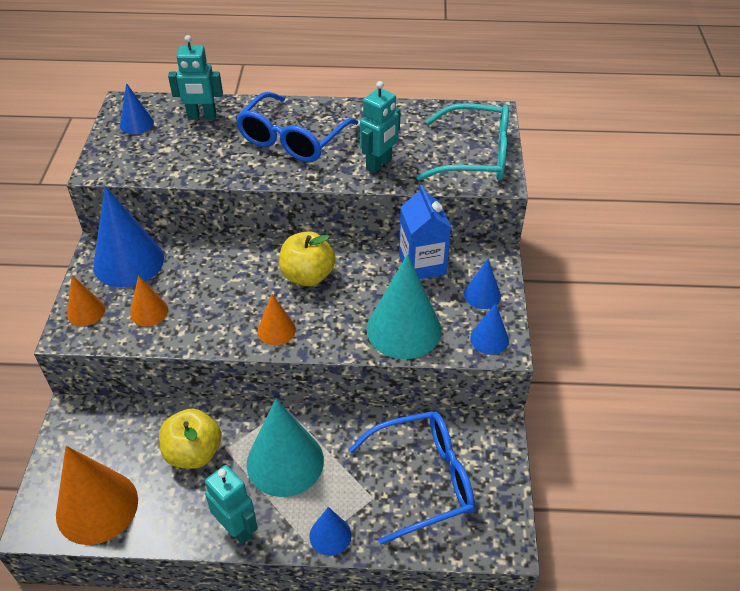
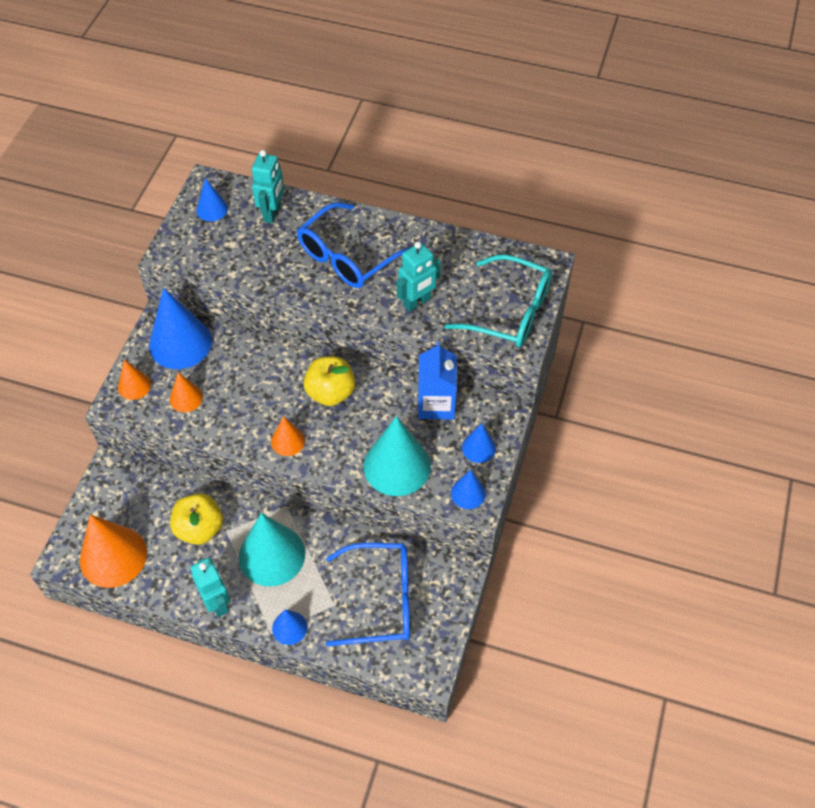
camera: 15 degrees right, 10 degrees up
(202, 117) = (272, 213): turquoise robot -> turquoise robot turned 90 degrees counterclockwise

